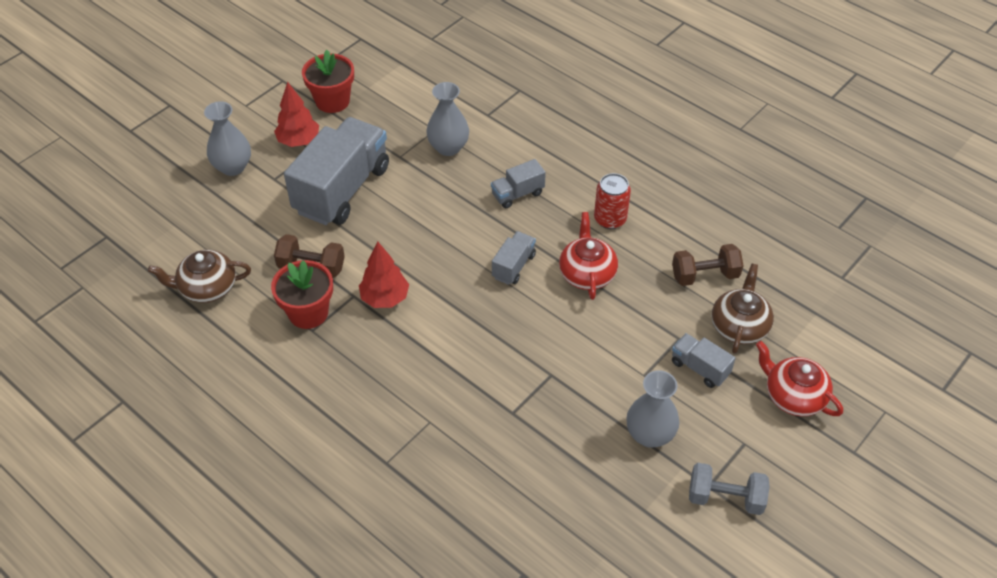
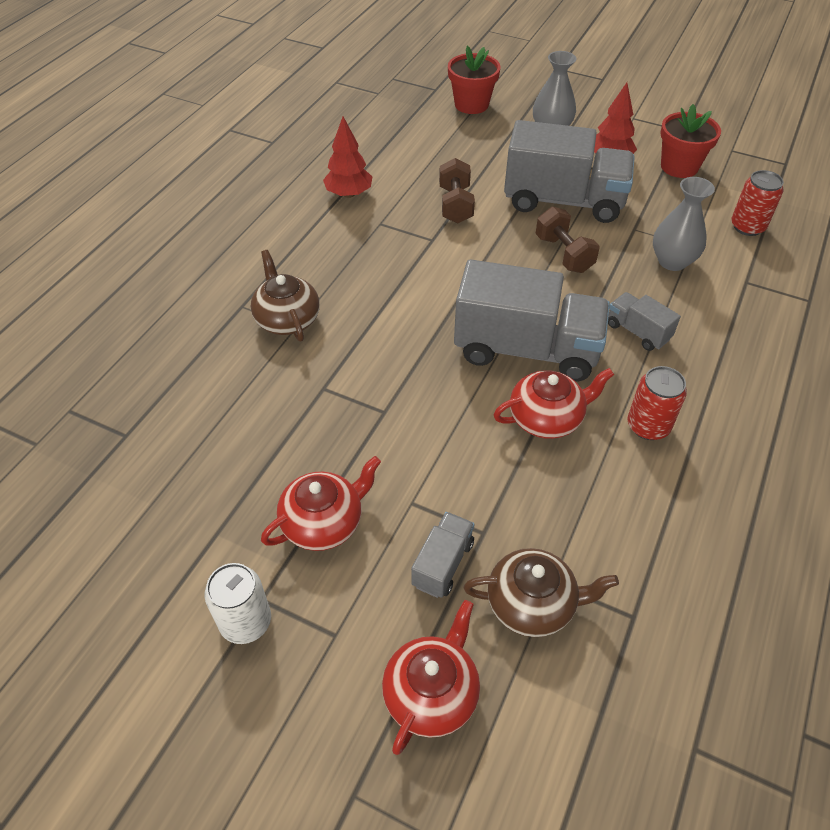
camera: 75 degrees right, 0 degrees up
(207, 288) = (403, 153): brown teapot -> brown teapot (287, 319)
(308, 313) = (399, 216): red flower pot -> red flower pot (471, 104)
(385, 298) = (438, 261): red tree -> red tree (348, 194)
(427, 90) = (747, 227): none -> red can
(513, 266) = (526, 349): grey truck -> grey truck, size x2.18
(649, 435) = (324, 522): grey vase -> red teapot
(705, 275) = (604, 548): brown dumbbell -> brown dumbbell (563, 254)
(725, 498) = (245, 622): grey dumbbell -> white can

